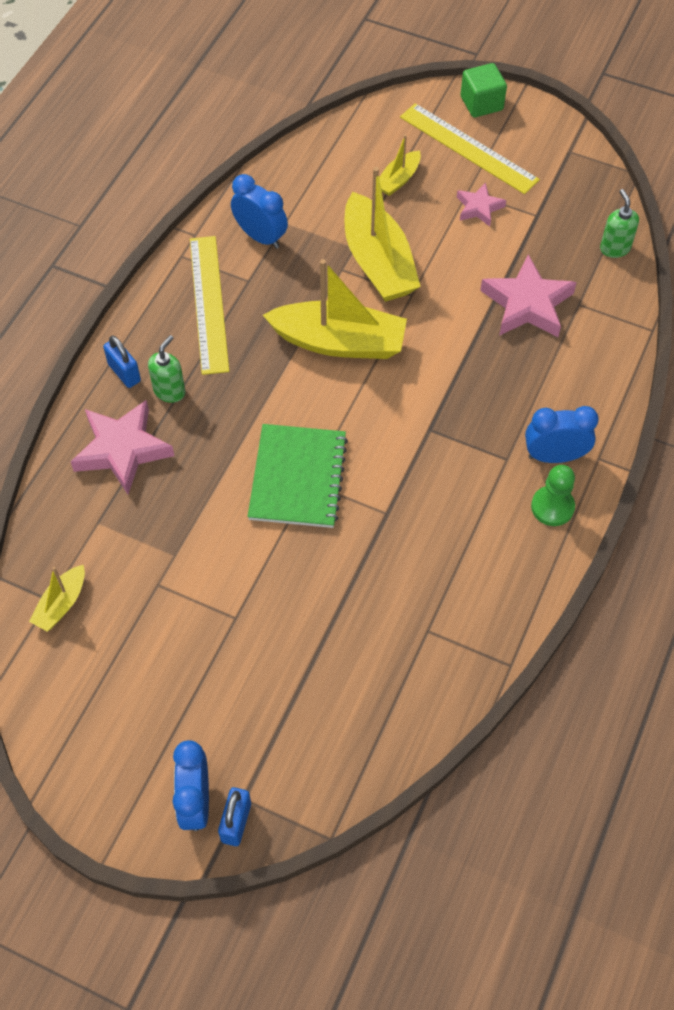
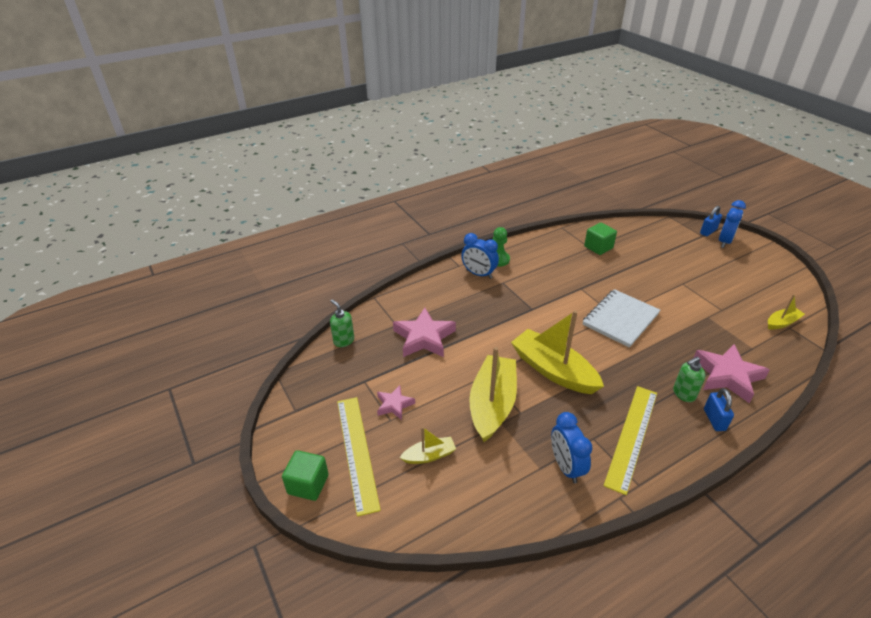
camera: 145 degrees left, 20 degrees down
(298, 478) = (620, 319): green notebook -> white notebook
(414, 639) = (598, 247): none -> green cube
(614, 248) = (343, 341): green soap dispenser -> green soap dispenser turned 120 degrees clockwise

